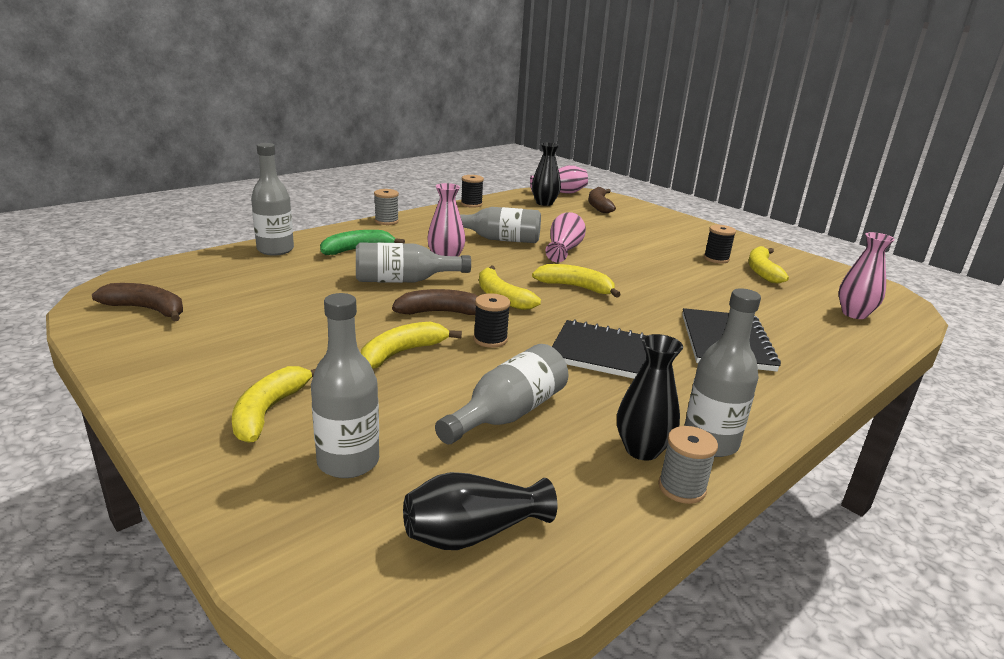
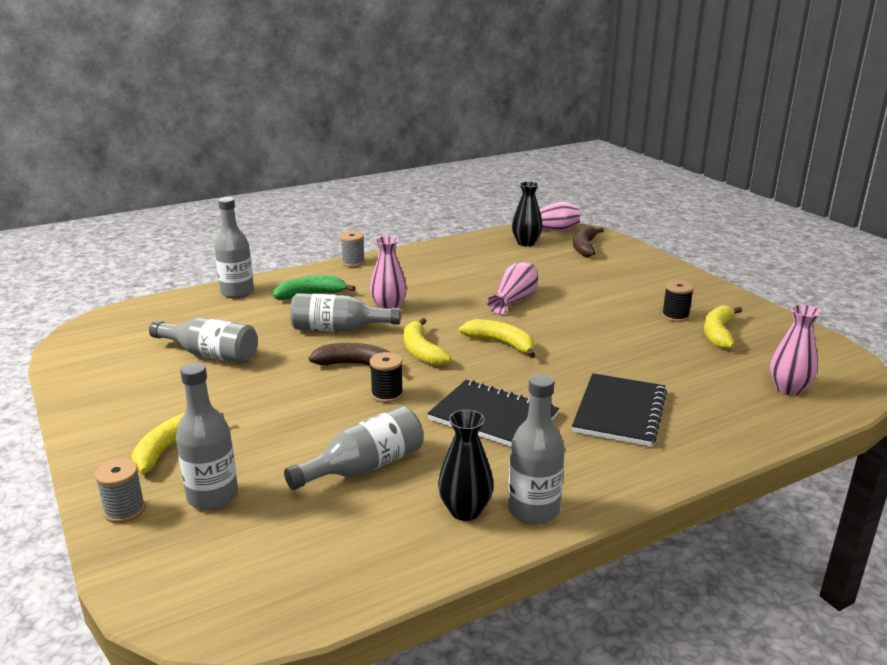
camera: 15 degrees right, 0 degrees up
(147, 309) = (109, 349): brown banana -> none
(402, 353) = (301, 403): yellow banana -> none
(471, 204) = (448, 244): black spool -> none
(473, 533) = (281, 565): black vase -> none
(498, 239) = (453, 286): grey bottle -> grey bottle (211, 355)
(682, 488) = (479, 548): grey spool -> grey spool (124, 510)

